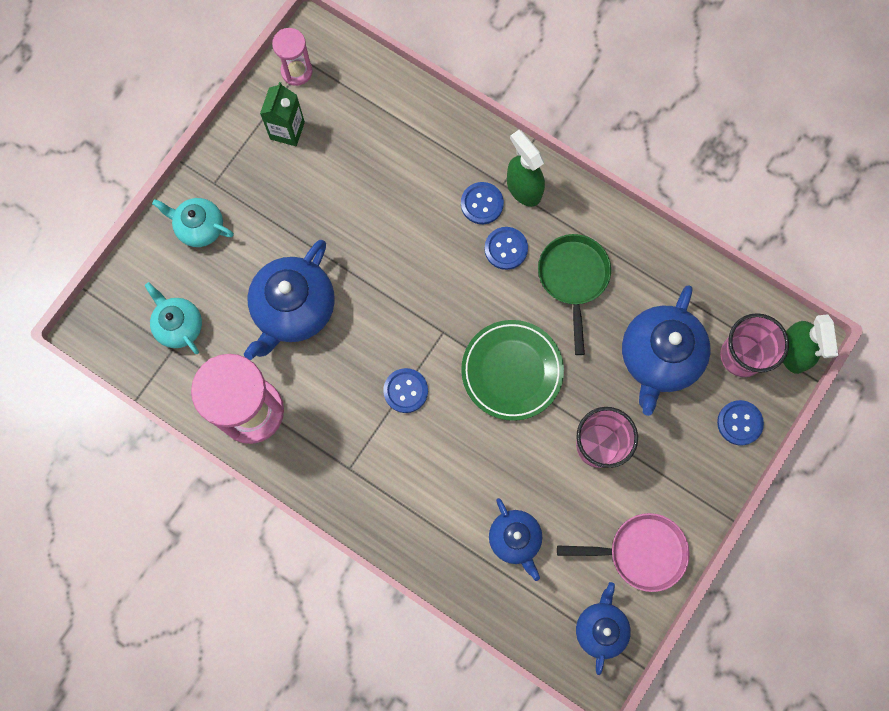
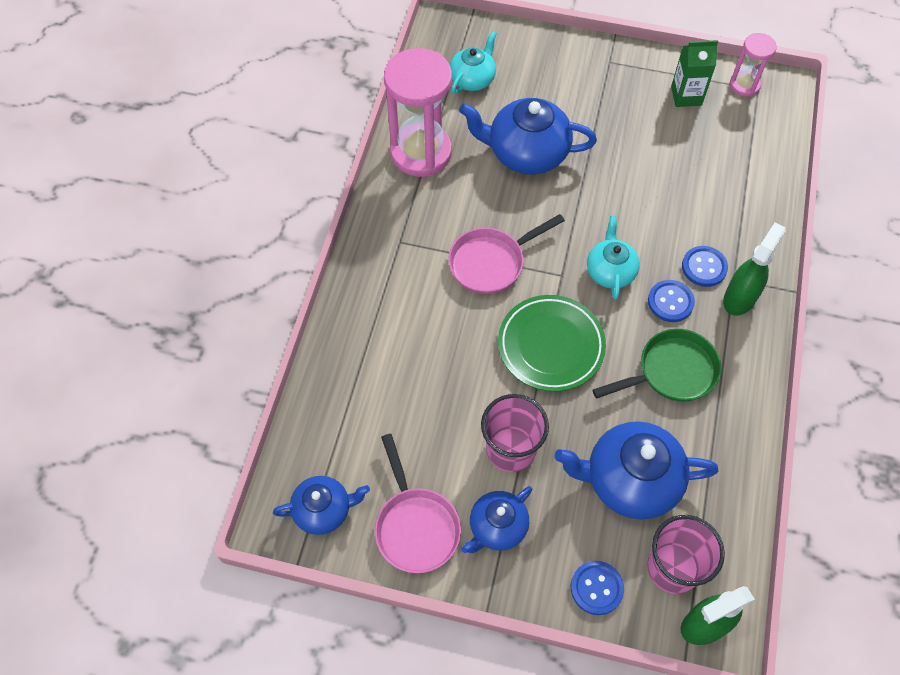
camera: 70 degrees right, 15 degrees down
(199, 227) = (565, 65): turquoise teapot -> turquoise teapot (610, 271)
(405, 391) = (491, 262): blue button -> pink pan
(515, 539) = (385, 401): blue teapot -> blue teapot (497, 527)

